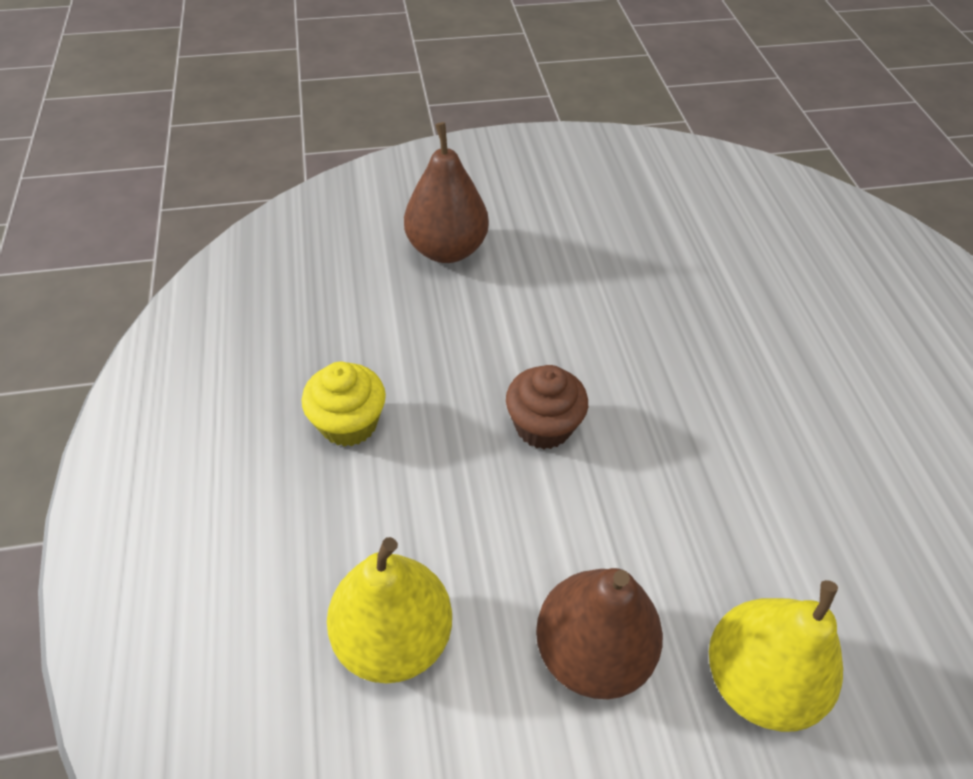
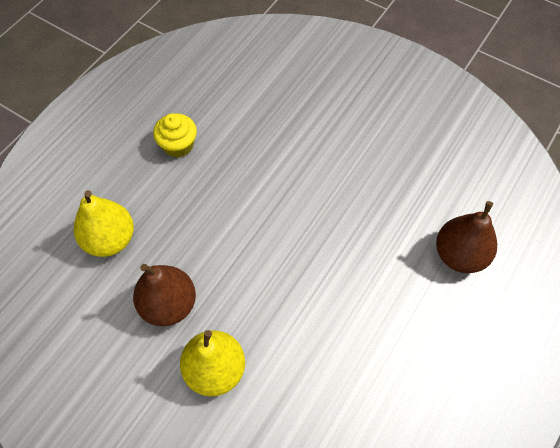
camera: 45 degrees right, 10 degrees up
(447, 249) = (303, 93): brown pear -> brown pear (459, 255)
(543, 426) = (251, 207): brown cupcake -> none

